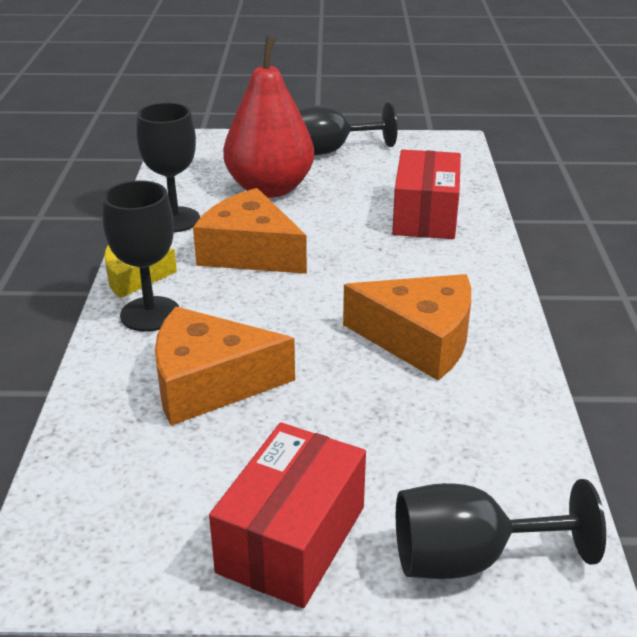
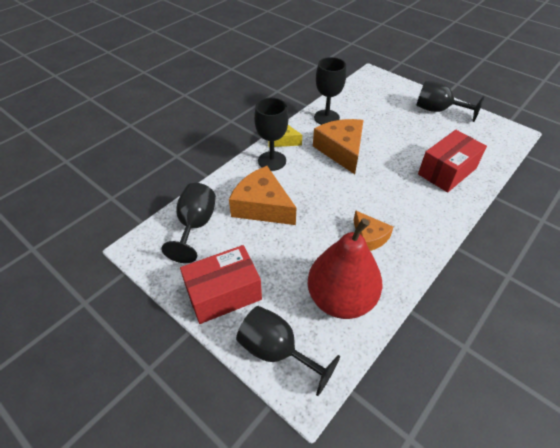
camera: 40 degrees right, 15 degrees up
(118, 473) = (195, 226): none -> black goblet
(270, 189) = (385, 120): red pear -> red pear (341, 299)
(419, 340) = (369, 237): orange cheese -> orange cheese, size x0.60

